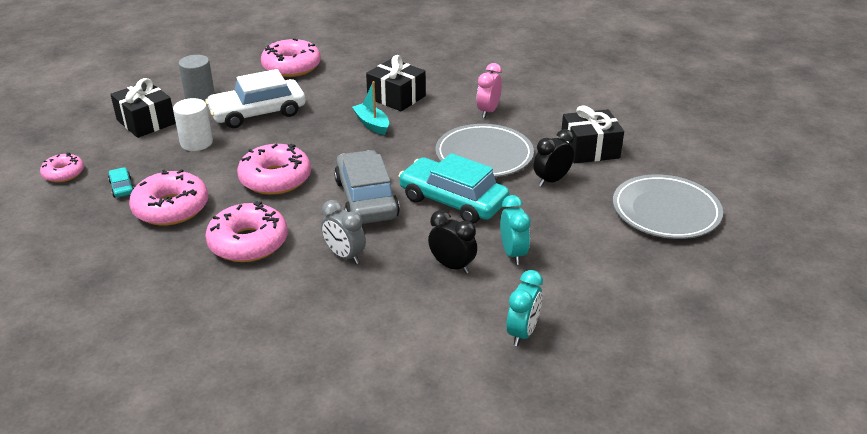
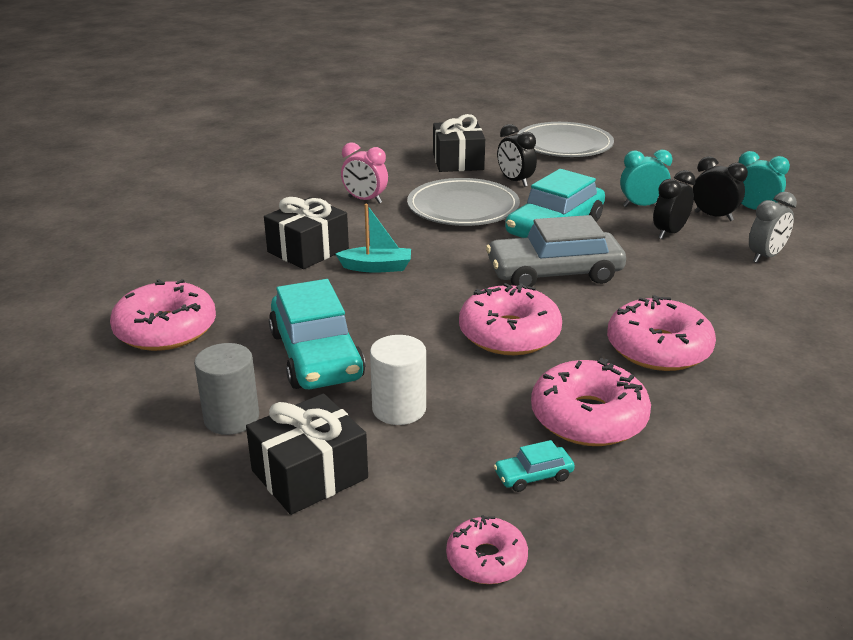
camera: 85 degrees left, 5 degrees down
(258, 113) = (316, 355): white car -> turquoise car
(344, 256) = (668, 286): grey clock -> grey clock (765, 257)
(372, 124) = (377, 267): turquoise boat -> turquoise boat turned 150 degrees counterclockwise
(498, 300) = (713, 216): none -> black clock

